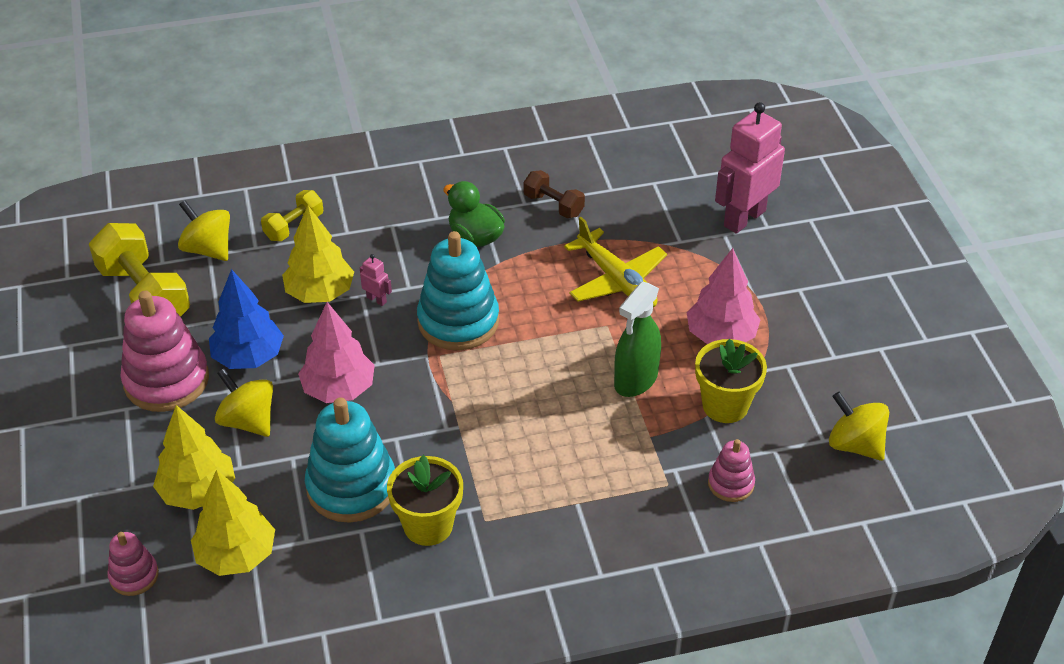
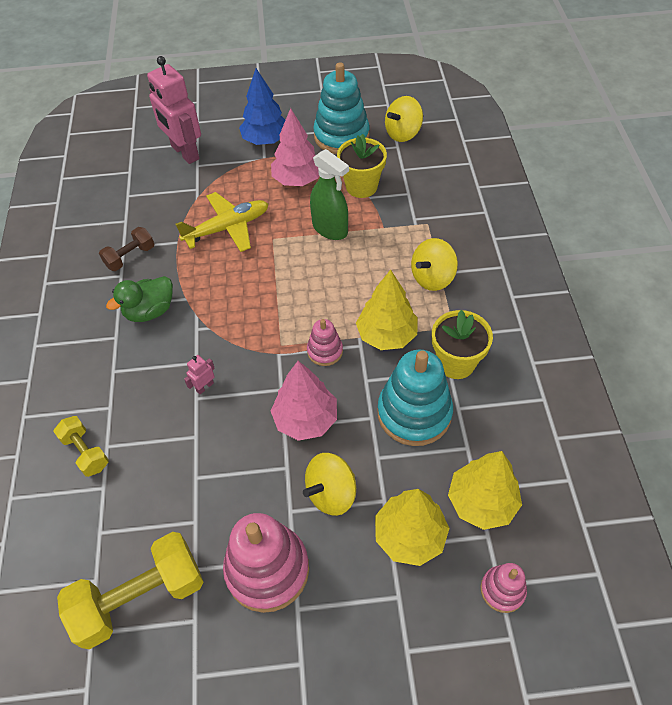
camera: 80 degrees left, 10 degrees up
(208, 249) = (91, 533): yellow spinning top -> yellow spinning top (432, 278)
(248, 357) = (251, 493): blue tree -> blue tree (265, 140)
(320, 293) = (184, 431): yellow tree -> yellow tree (386, 335)
(458, 321) = (245, 329): turquoise stacking toy -> turquoise stacking toy (341, 136)
(731, 484) = (429, 193): pink stacking toy -> pink stacking toy (325, 351)

